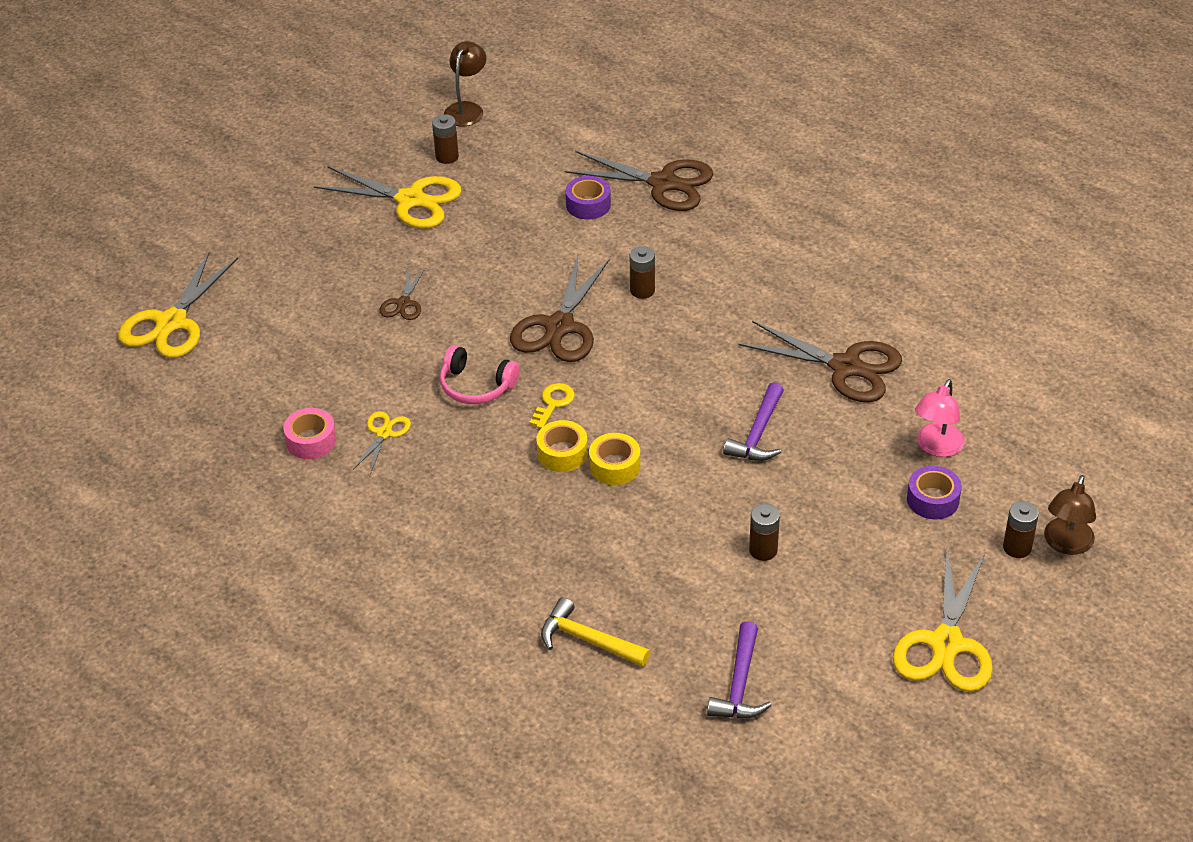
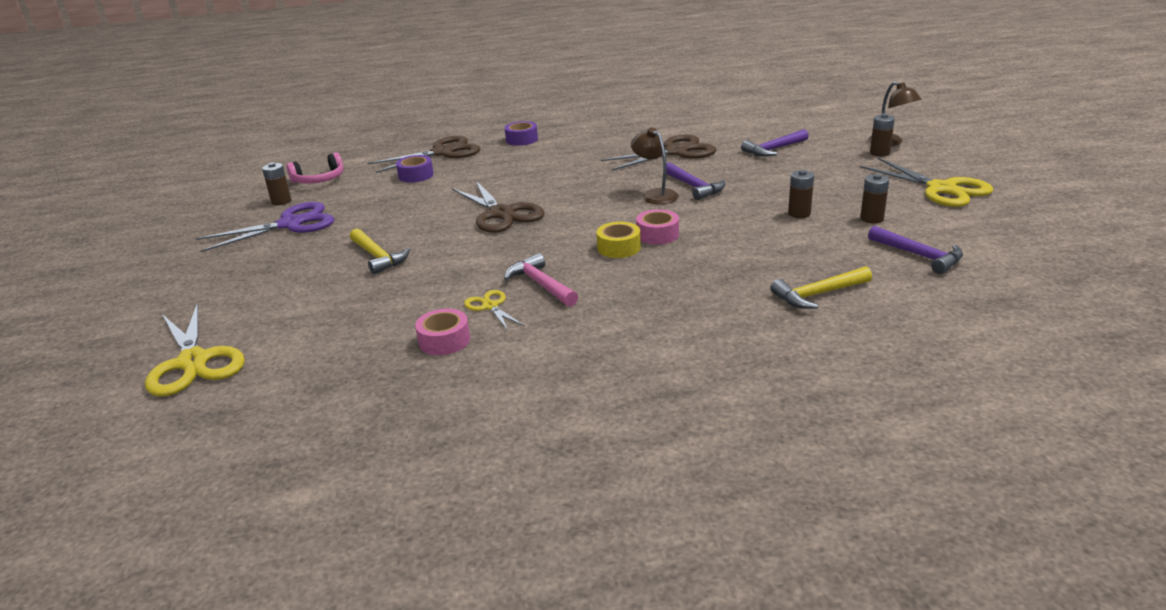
camera: 50 degrees left, 15 degrees down
(403, 303) = (378, 257): brown scissors -> yellow hammer
(411, 200) = (291, 224): yellow scissors -> purple scissors
(447, 442) = (541, 284): none -> pink hammer
(466, 109) = (257, 183): brown lamp -> brown lamp (655, 194)
(476, 386) = (504, 257): pink headphones -> pink headphones (319, 179)
(553, 403) = (567, 236): yellow key -> none
(615, 466) = (657, 235): yellow tape -> pink tape
(642, 290) = (517, 182): brown battery -> brown battery (871, 219)
(932, 500) = (815, 161): purple tape -> purple tape (522, 139)
(936, 447) = (774, 149): pink lamp -> purple hammer

